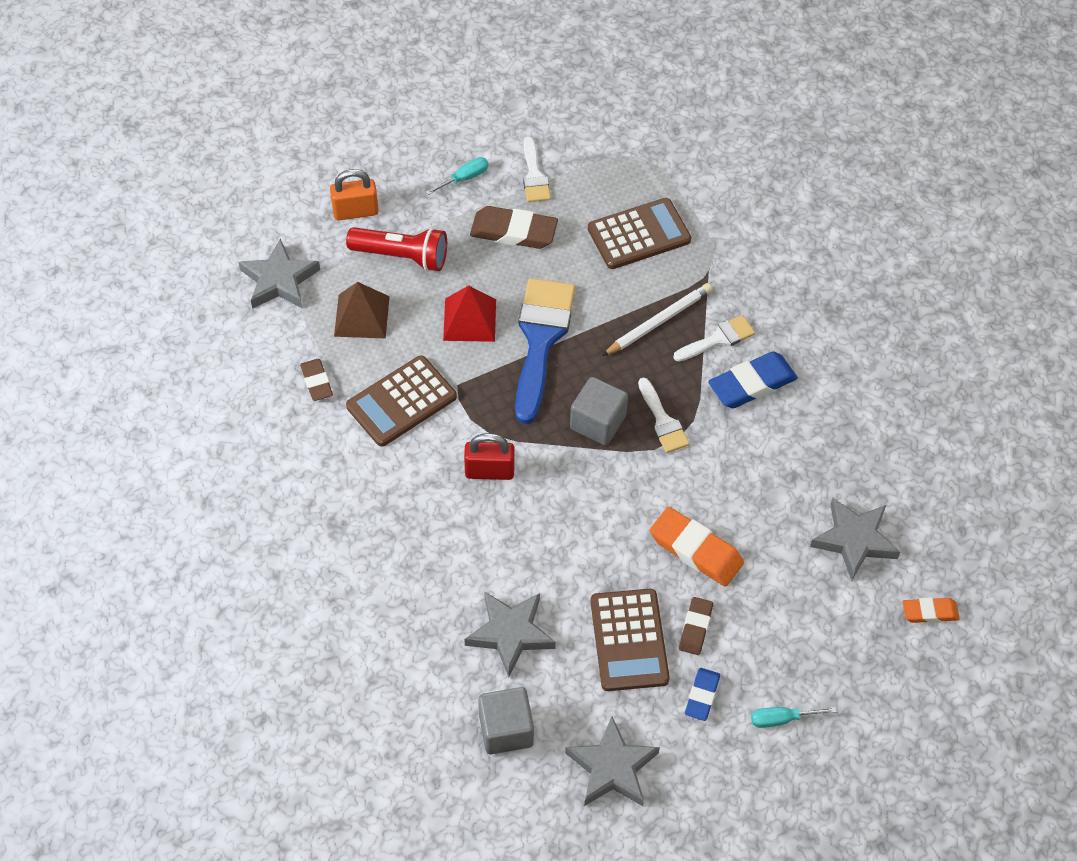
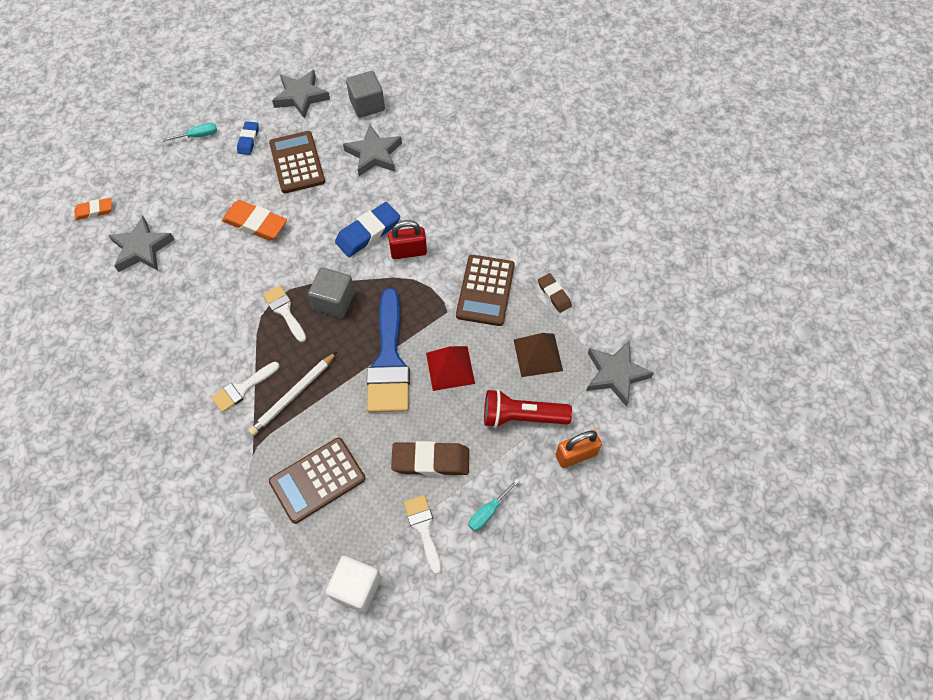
camera: 170 degrees right, 5 degrees up
(401, 402) = (485, 290): brown calculator -> brown calculator turned 150 degrees clockwise
(609, 141) = (356, 587): none -> white cube
(695, 628) = (254, 176): brown eraser -> none
(752, 384) = (214, 354): blue eraser -> blue eraser (368, 232)

